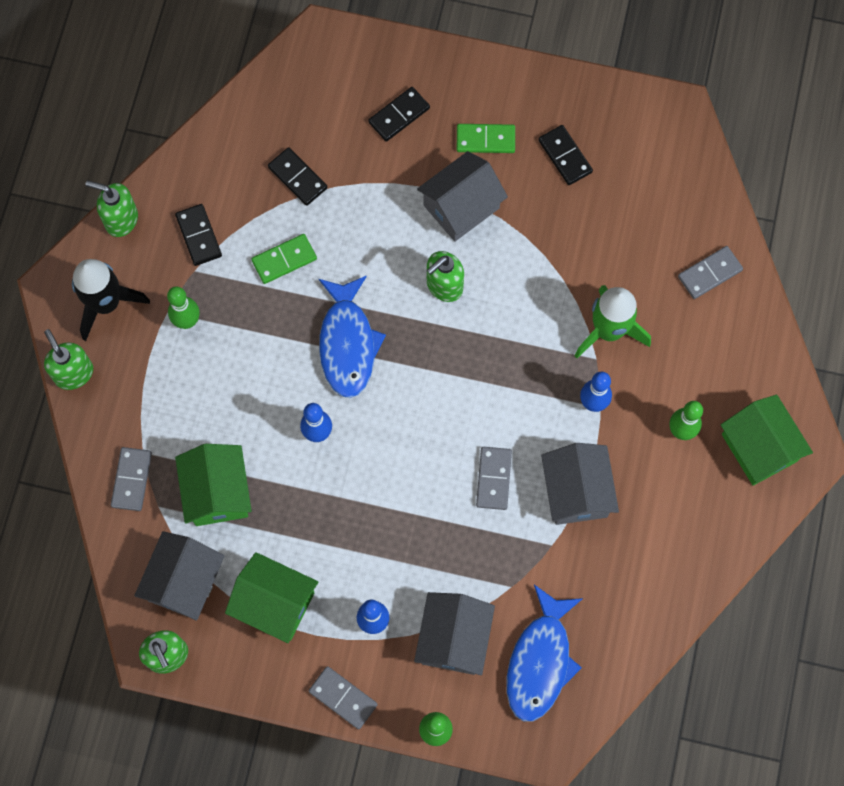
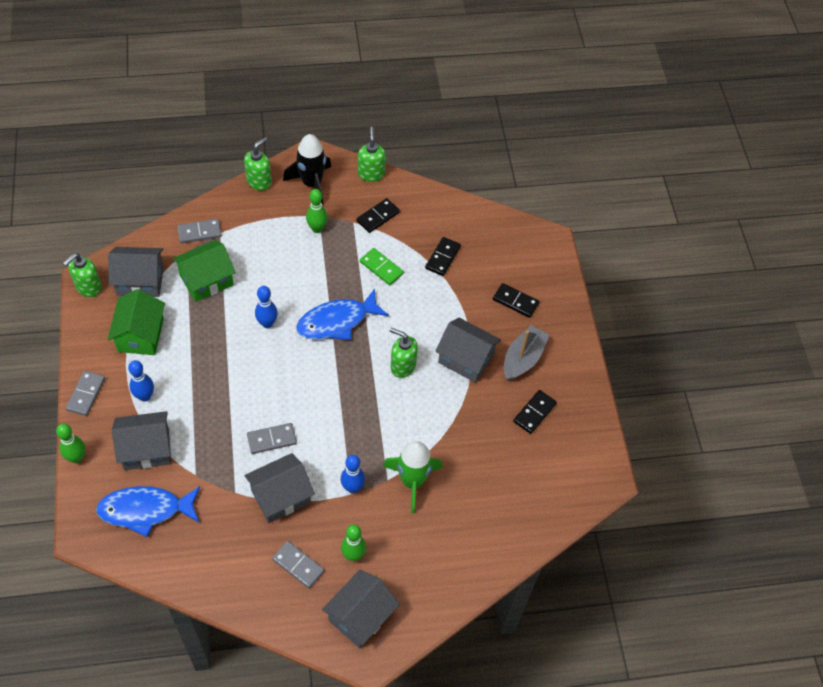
camera: 65 degrees right, 15 degrees down
(485, 139) = (523, 359): green domino -> grey boat
(709, 273) = (487, 539): grey domino -> grey domino (298, 565)
(759, 447) = (360, 616): green house -> grey house

